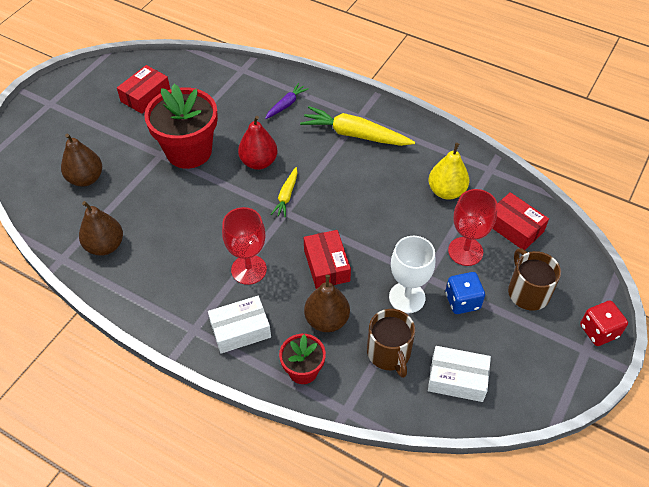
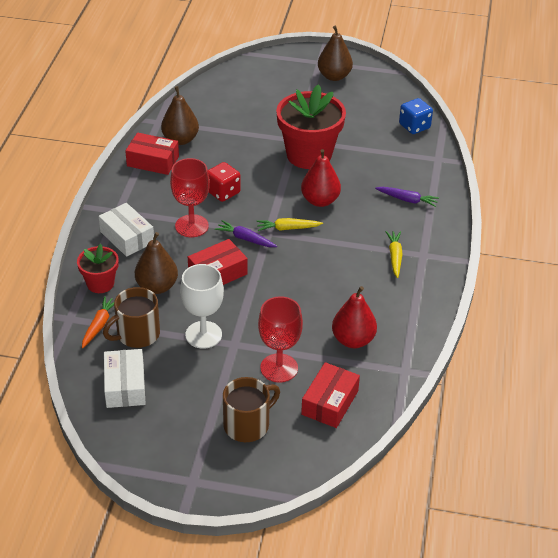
camera: 70 degrees right, 10 degrees down
(86, 179) = (246, 108): brown pear -> brown pear (334, 76)
(145, 96) = (362, 110): red box -> red box (153, 161)
(287, 231) = (245, 239): none -> purple carrot
(355, 135) = (395, 257): yellow carrot -> yellow carrot, size x0.53
(365, 384) = (99, 325): none -> orange carrot
(446, 191) = (353, 340): yellow pear -> red pear
(462, 301) = (215, 375): blue dice -> blue dice (414, 126)
(598, 331) = (220, 489): red dice -> red dice (223, 192)

